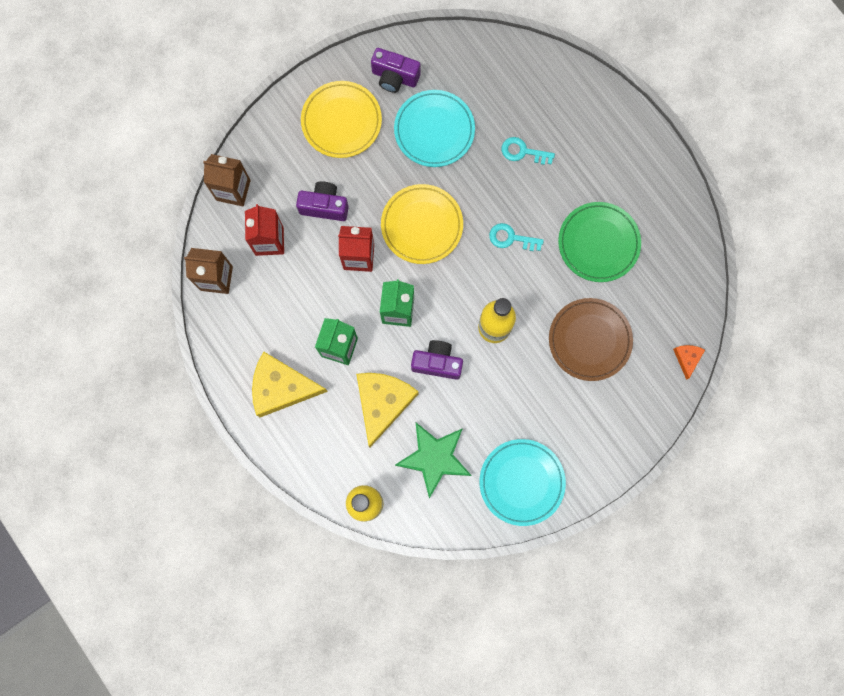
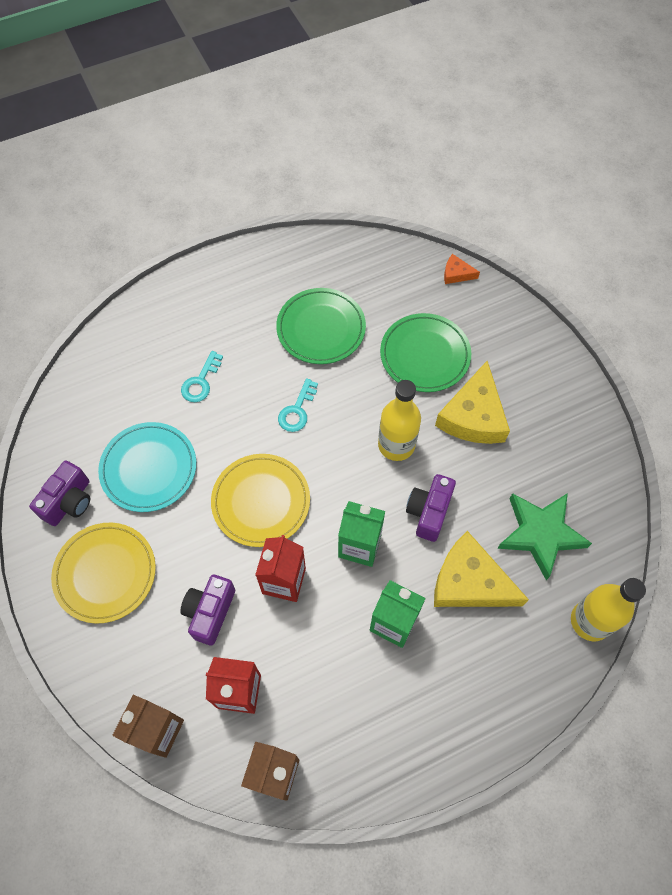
camera: 80 degrees left, 15 degrees down
(281, 387) = (435, 705): yellow cheese -> yellow cheese (473, 416)
(521, 482) = (574, 447): turquoise plate -> none
(589, 340) = (425, 355): brown plate -> green plate

